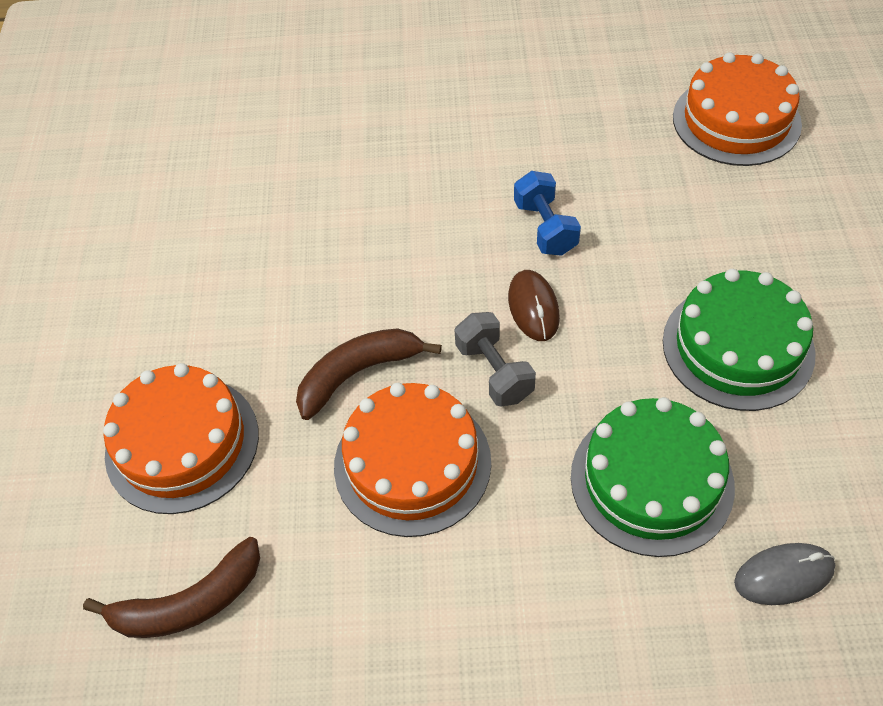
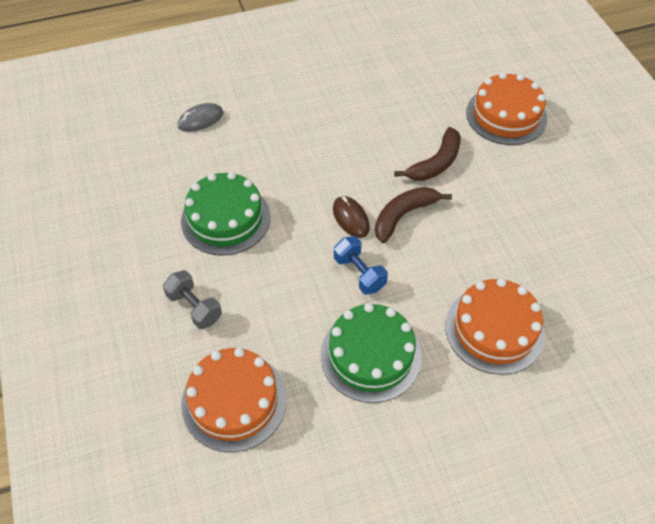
camera: 160 degrees right, 0 degrees up
(189, 603) = (459, 63): brown banana -> brown banana (403, 216)
(412, 463) = (387, 129): orange cake -> orange cake (494, 329)
(494, 372) = (361, 178): grey dumbbell -> grey dumbbell (194, 307)
(651, 480) = (266, 144): green cake -> green cake (371, 355)

